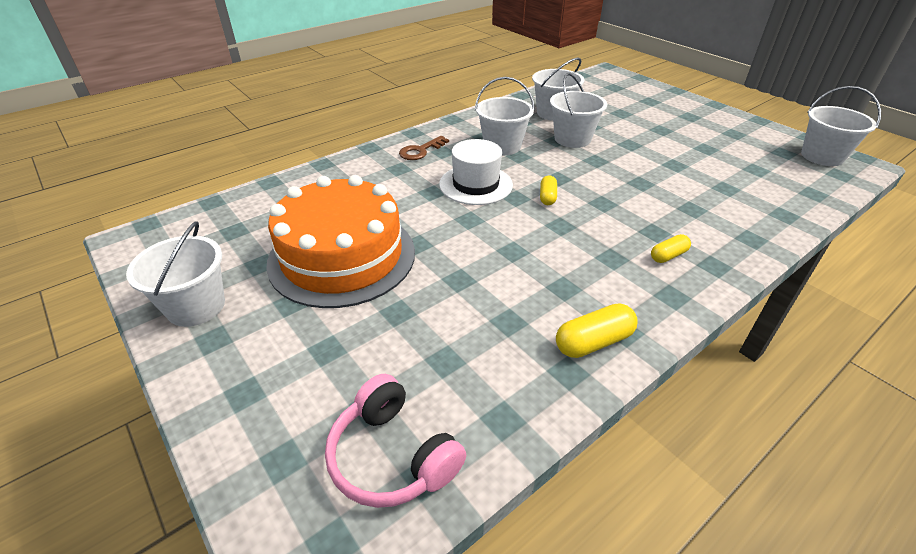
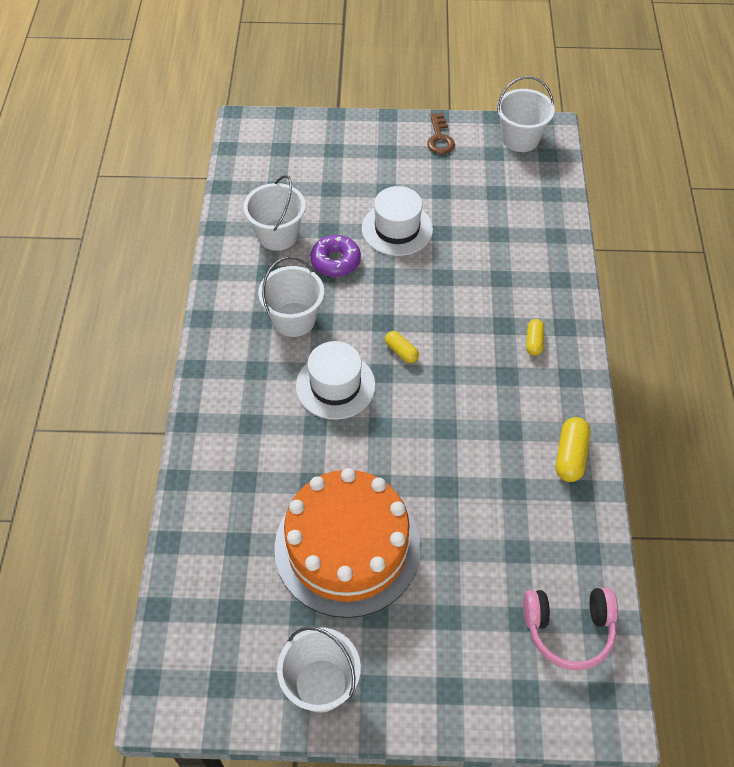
camera: 50 degrees left, 15 degrees up
(420, 151) = (236, 386): brown key -> brown key (440, 138)
(572, 139) = (335, 261): white bucket -> purple donut
(641, 147) = (397, 229): none -> white hat

